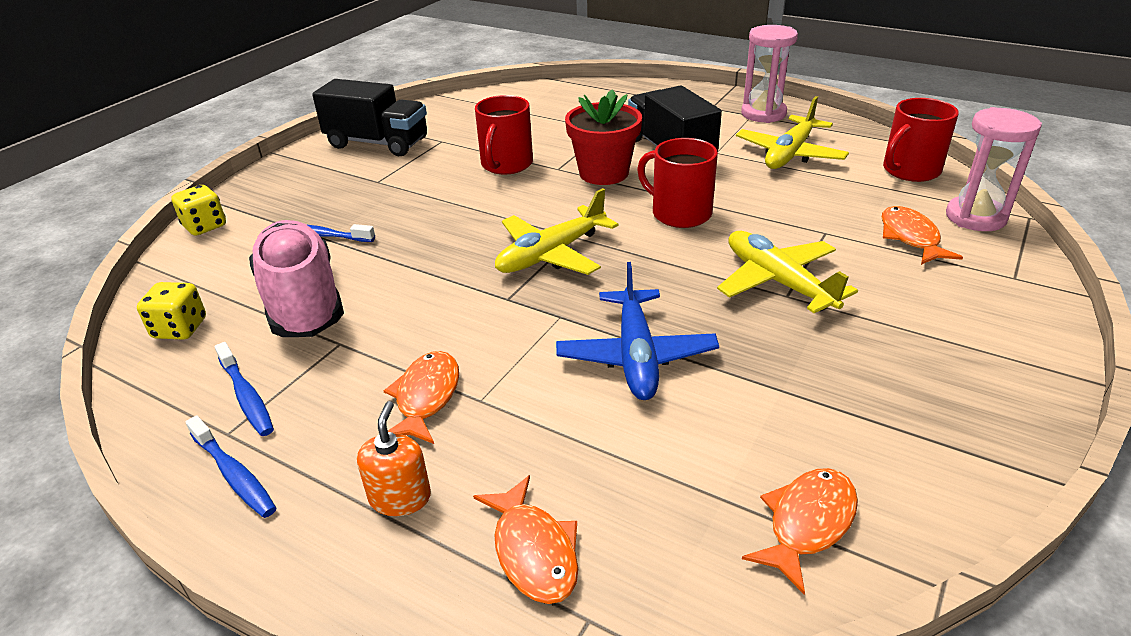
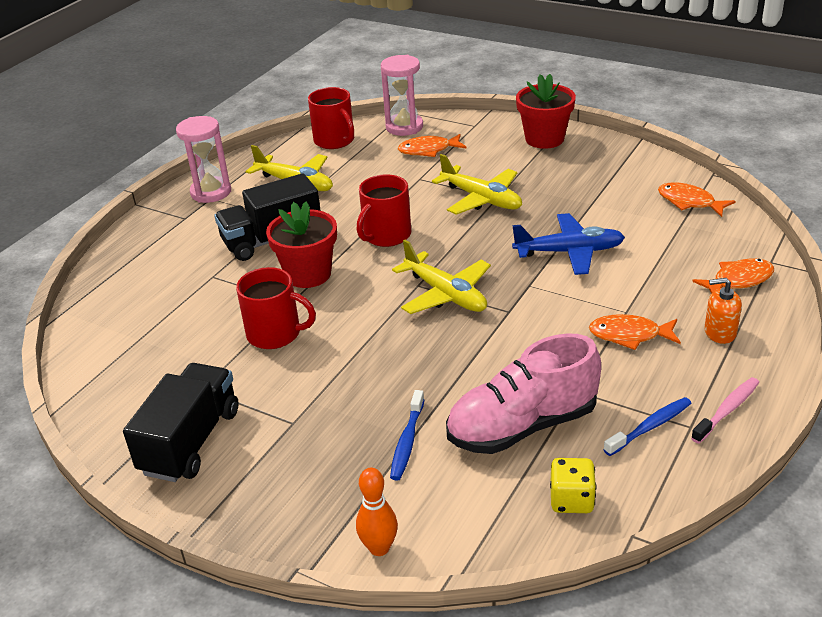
camera: 90 degrees left, 0 degrees up
(205, 226) = (379, 548): yellow dice -> orange bowling pin
(234, 474) = (727, 410): blue toothbrush -> pink toothbrush
(777, 281) = (481, 199): yellow plane -> yellow plane turned 105 degrees counterclockwise
(1000, 349) = (544, 139): none -> red flower pot

